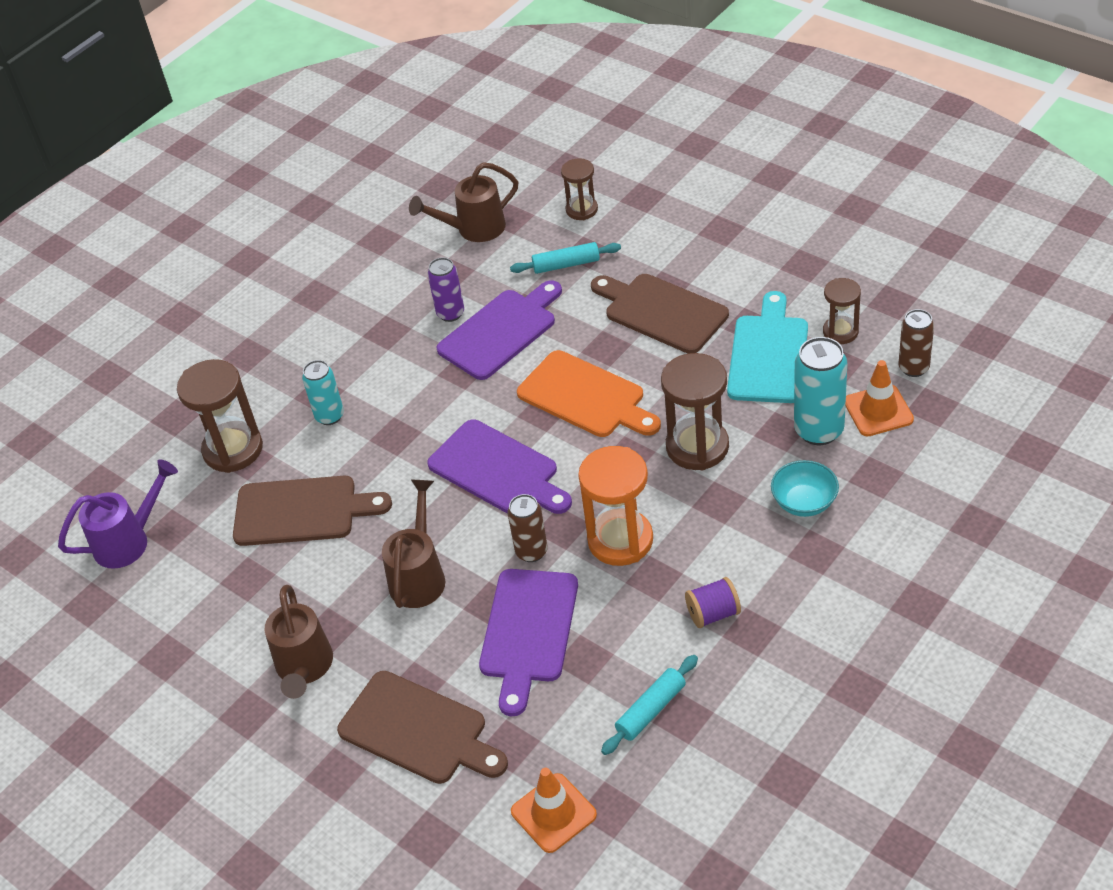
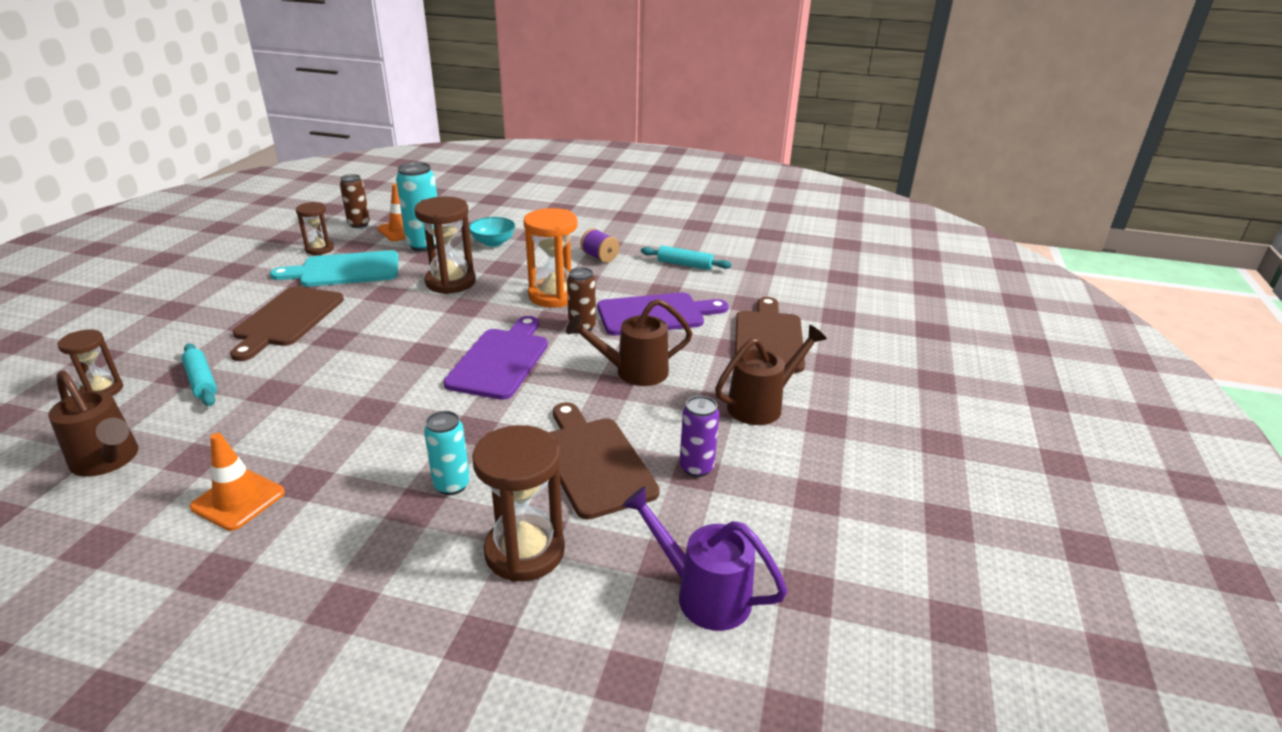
camera: 120 degrees left, 15 degrees down
(450, 313) = (273, 440): purple can -> purple can (696, 468)
(501, 332) = (308, 399): purple cutting board -> none
(553, 813) = (780, 281): orange traffic cone -> orange traffic cone (238, 500)
(585, 397) = (401, 336): orange cutting board -> none

